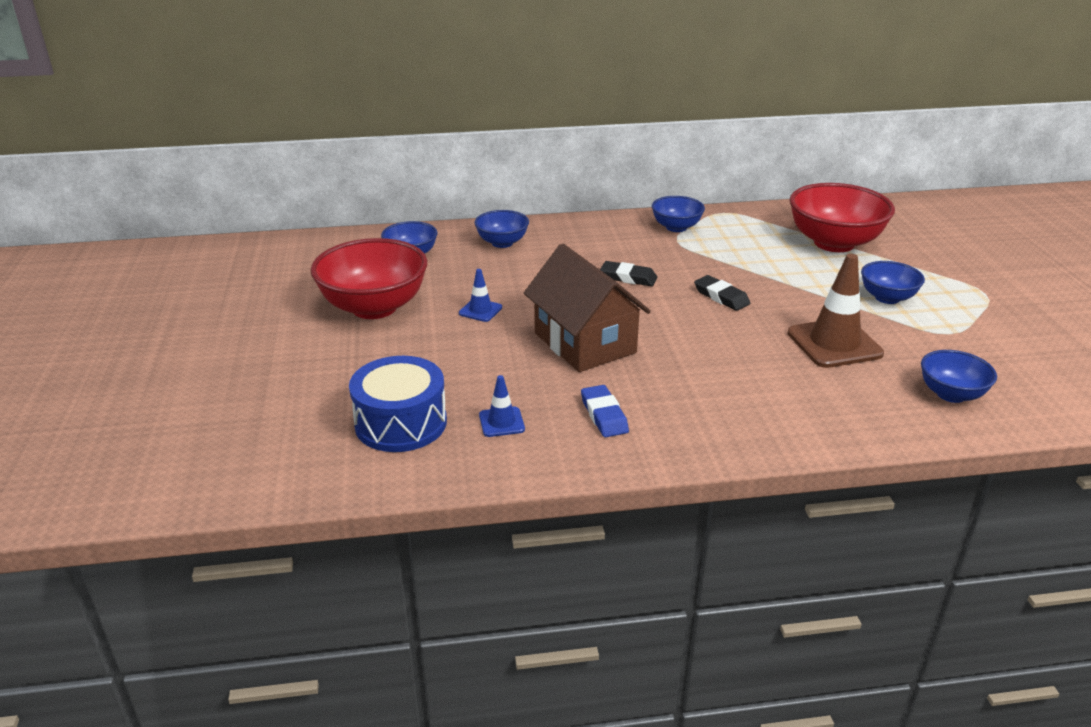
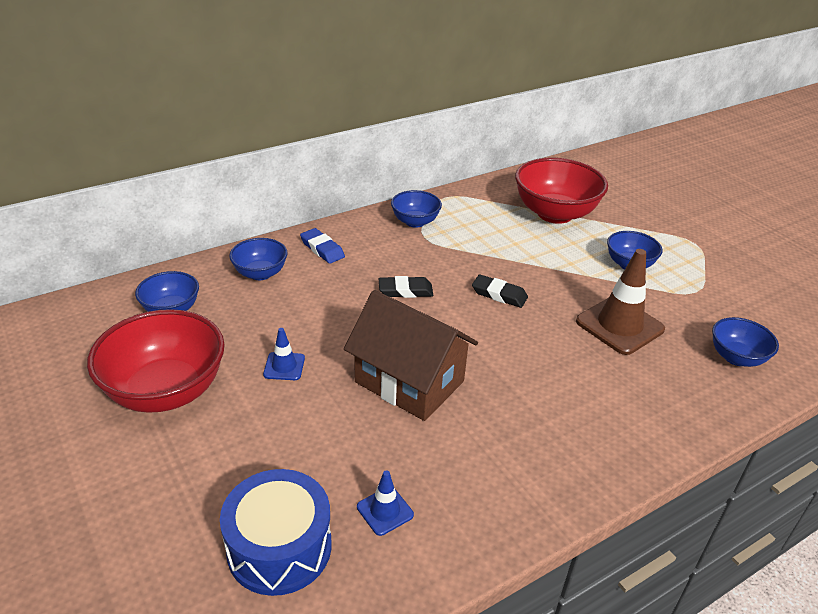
camera: 25 degrees left, 5 degrees up
(604, 415) = (477, 469): blue eraser -> blue eraser (322, 249)

